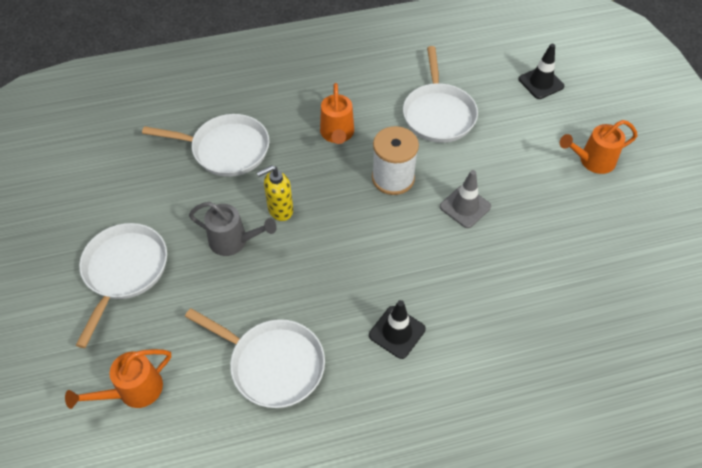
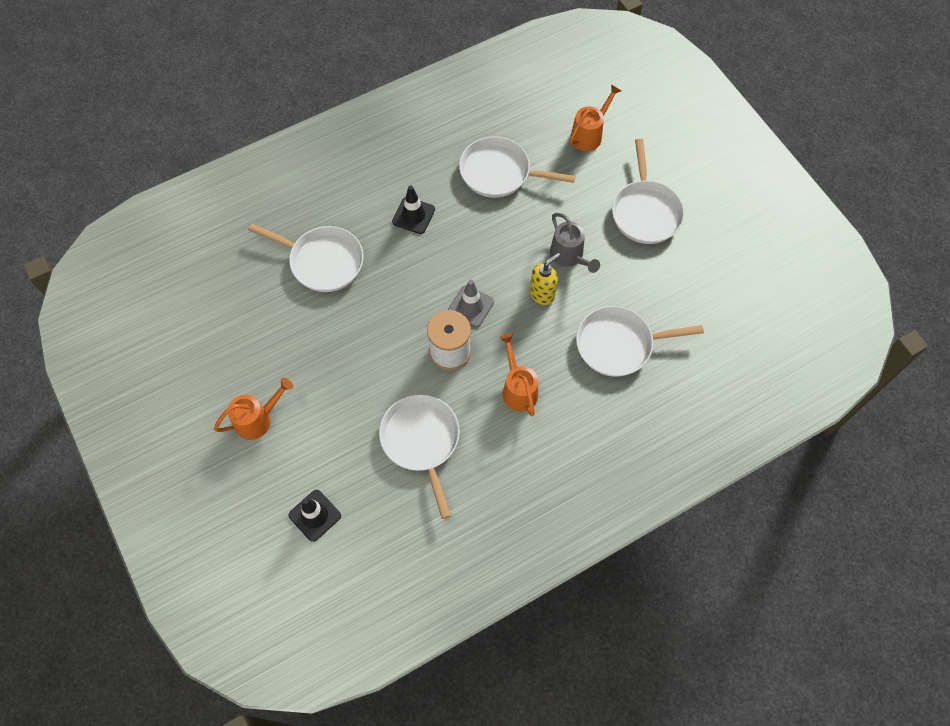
camera: 165 degrees right, 10 degrees up
(234, 241) = (569, 256): grey watering can -> grey watering can turned 120 degrees counterclockwise
(465, 207) = (377, 337): grey traffic cone -> grey traffic cone (471, 306)
(516, 301) = (323, 261): none -> white pan

